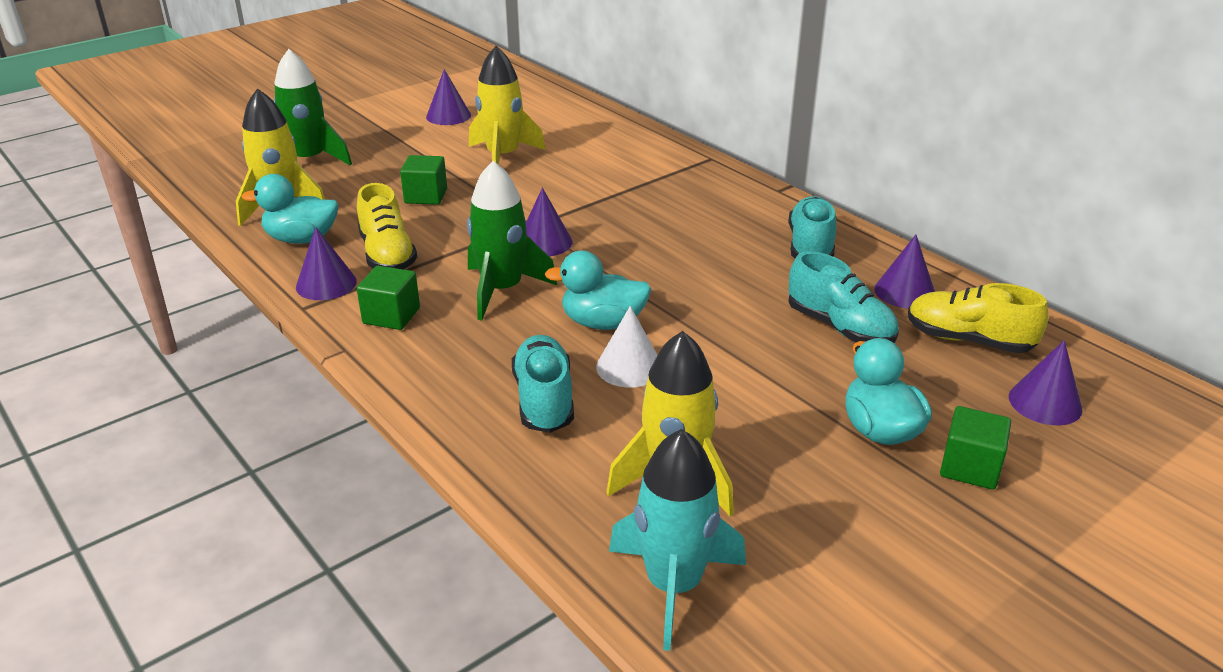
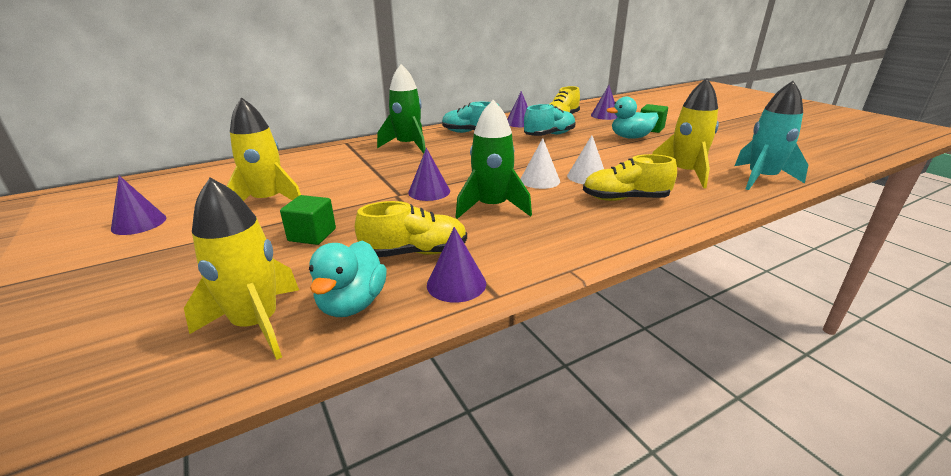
camera: 80 degrees left, 5 degrees down
(309, 160) = (139, 310): green rocket -> green rocket (408, 146)
(391, 316) = (520, 249): green cube -> none
(544, 400) = (625, 199): turquoise shoe -> yellow shoe
(602, 323) = (540, 180): turquoise duck -> white cone

